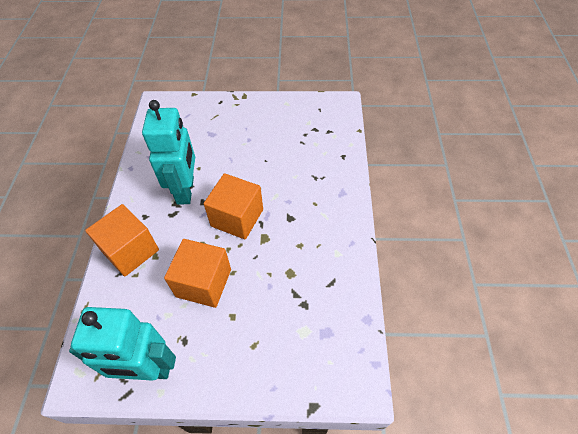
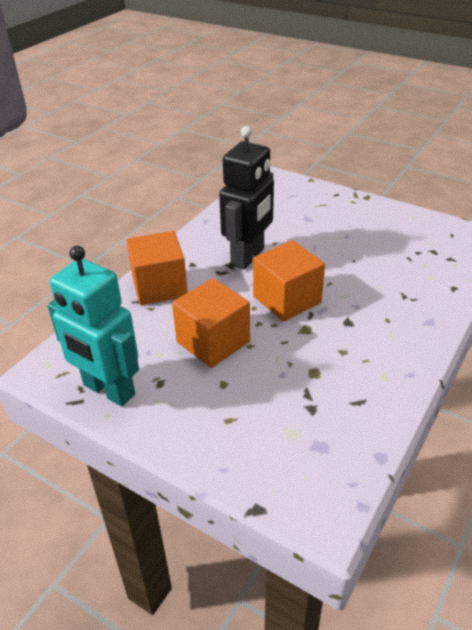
camera: 30 degrees right, 15 degrees down
(186, 190) = (248, 257): turquoise robot -> black robot

